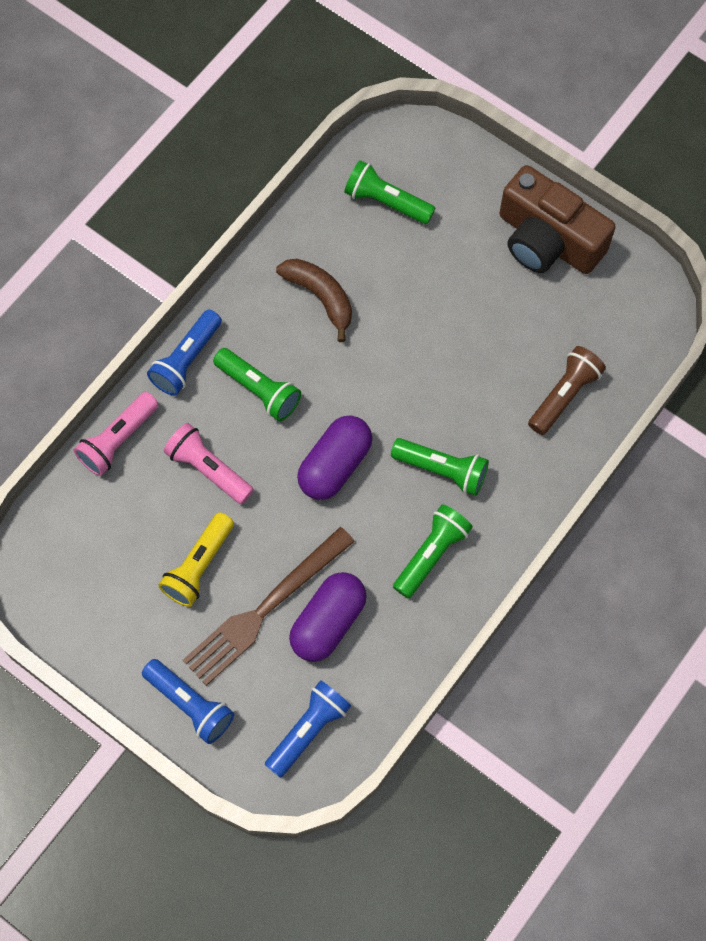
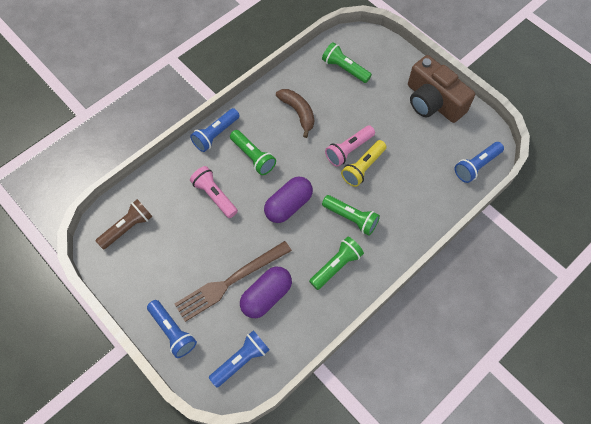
camera: 10 degrees right, 5 degrees down
(118, 440) = (167, 172): pink flashlight -> pink flashlight (348, 150)
(199, 566) = (196, 250): yellow flashlight -> yellow flashlight (363, 168)
(564, 395) = (430, 187): brown flashlight -> brown flashlight (128, 228)
(634, 345) = (476, 166): none -> blue flashlight

